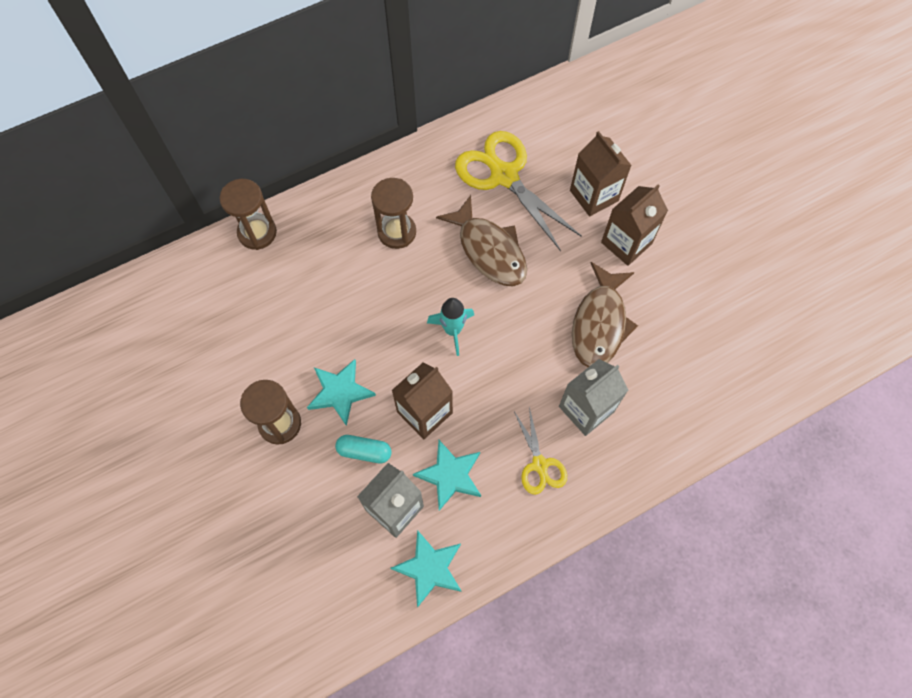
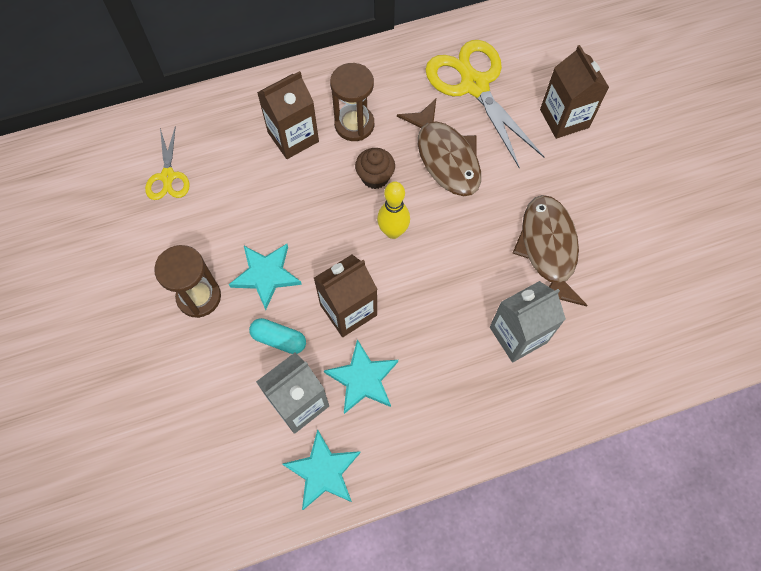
camera: 10 degrees right, 0 degrees up
(257, 233) = (214, 104): brown hourglass -> none
(426, 280) = (375, 177): none -> brown cupcake
(453, 330) = (393, 231): turquoise rocket -> yellow bowling pin
(539, 464) = (458, 384): yellow scissors -> yellow scissors (168, 176)
(600, 324) = (548, 249): brown fish -> brown fish turned 150 degrees clockwise
(626, 243) = (590, 171): brown carton -> brown carton (293, 137)

